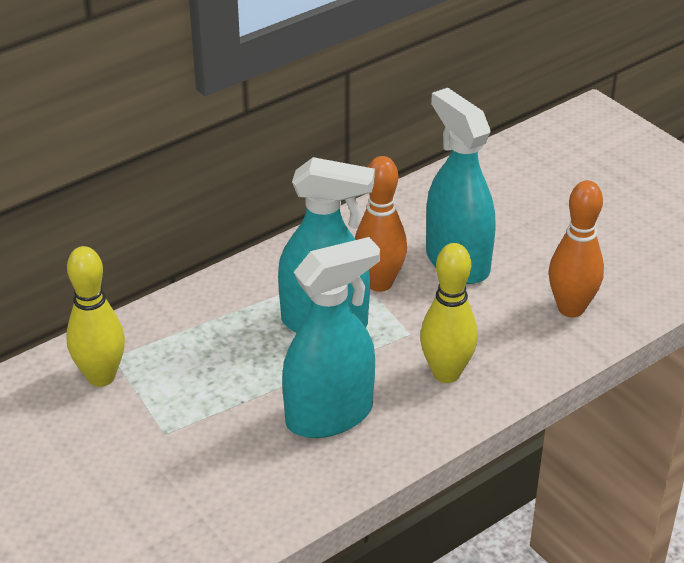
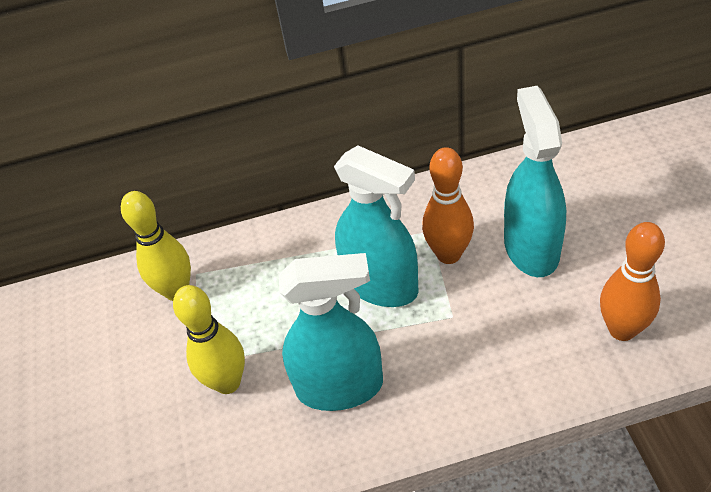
camera: 30 degrees right, 10 degrees up
(446, 373) = (466, 371): yellow bowling pin -> yellow bowling pin (227, 382)

